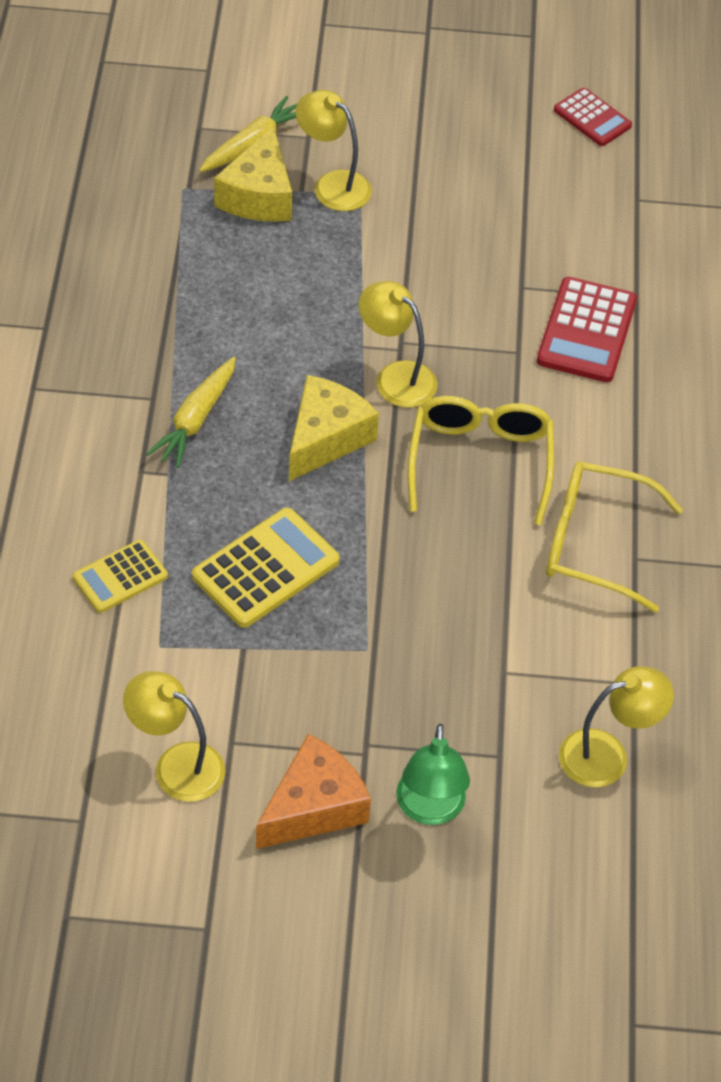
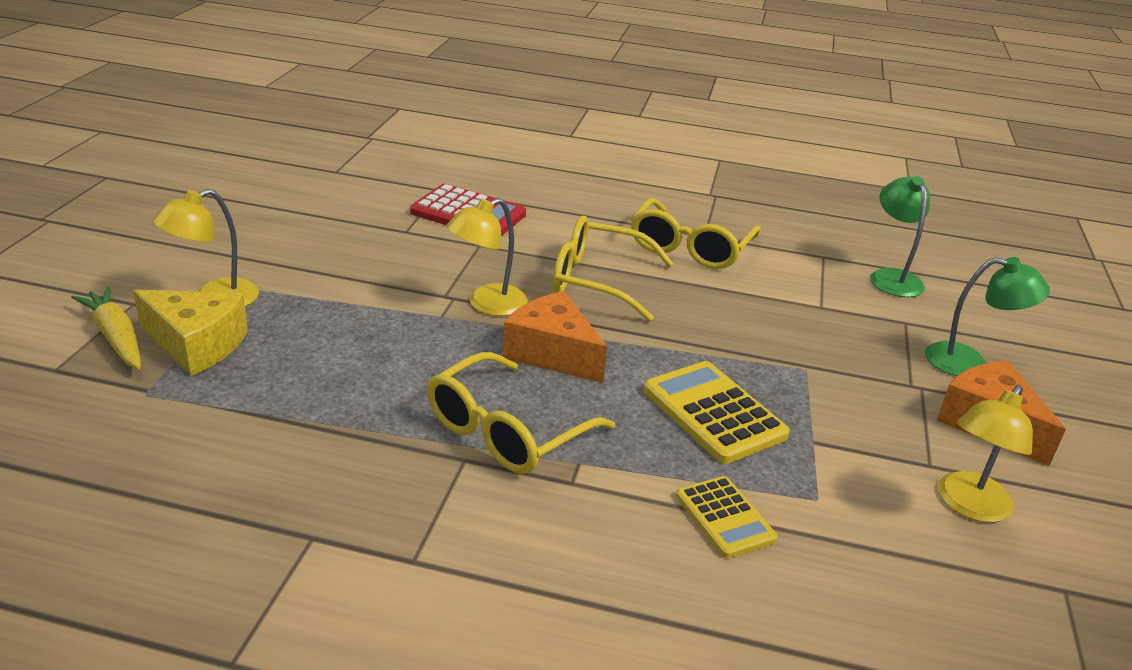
camera: 80 degrees left, 20 degrees down
(196, 420) = (506, 431): yellow carrot -> yellow glasses
(325, 438) = (552, 353): yellow cheese -> orange cheese
(592, 118) = (230, 171): red calculator -> none
(607, 754) = (892, 277): yellow lamp -> green lamp

